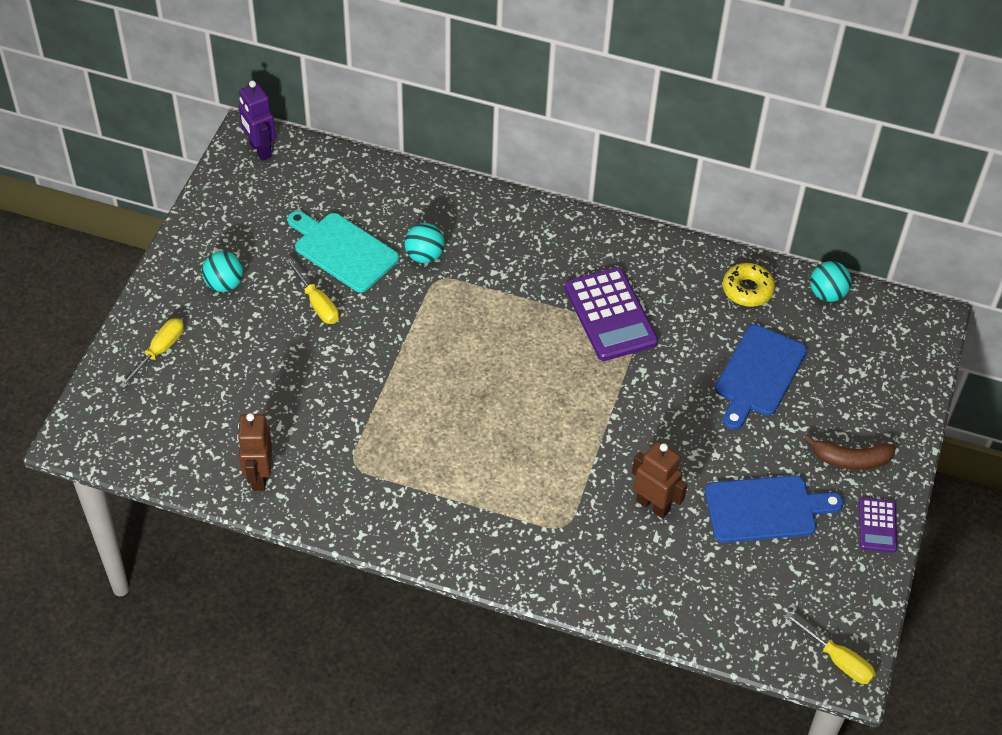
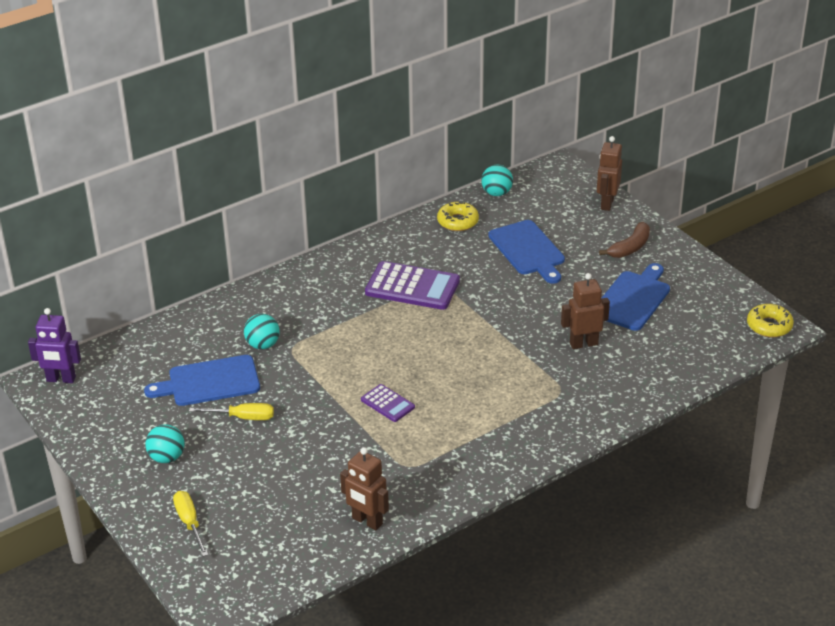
camera: 50 degrees left, 15 degrees down
(342, 250) = (209, 382): turquoise cutting board -> blue cutting board
(837, 659) = (769, 326): yellow screwdriver -> yellow donut
(877, 525) = (688, 262): purple calculator -> purple calculator (387, 403)
(906, 397) = (607, 203): none -> brown robot

